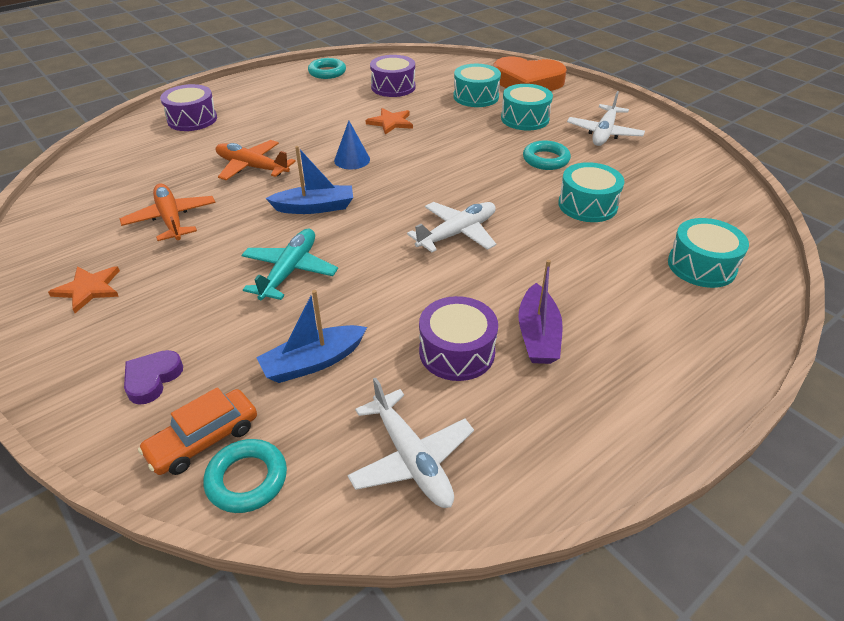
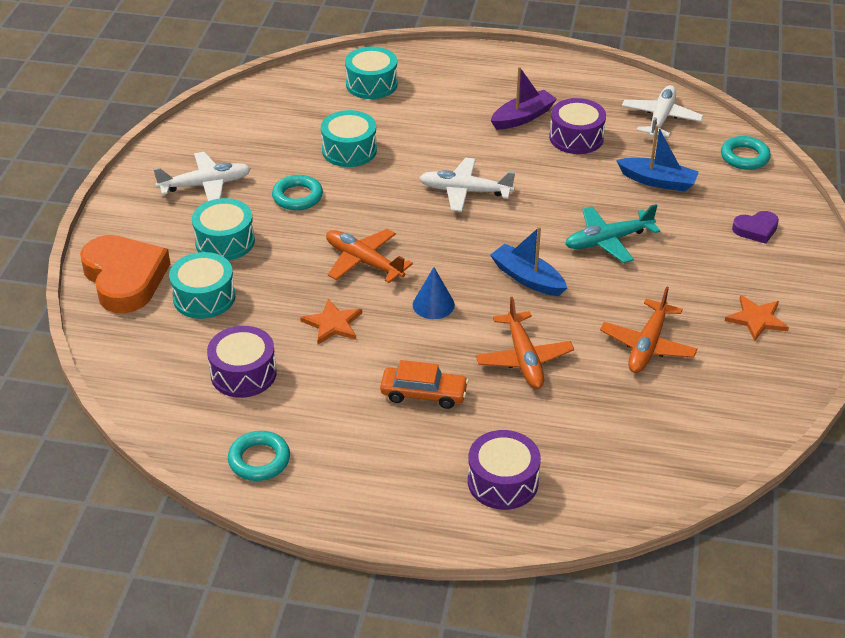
camera: 130 degrees left, 0 degrees up
(203, 440) = (751, 184): orange car -> orange car (424, 394)
(433, 154) = (364, 262): none -> orange plane

